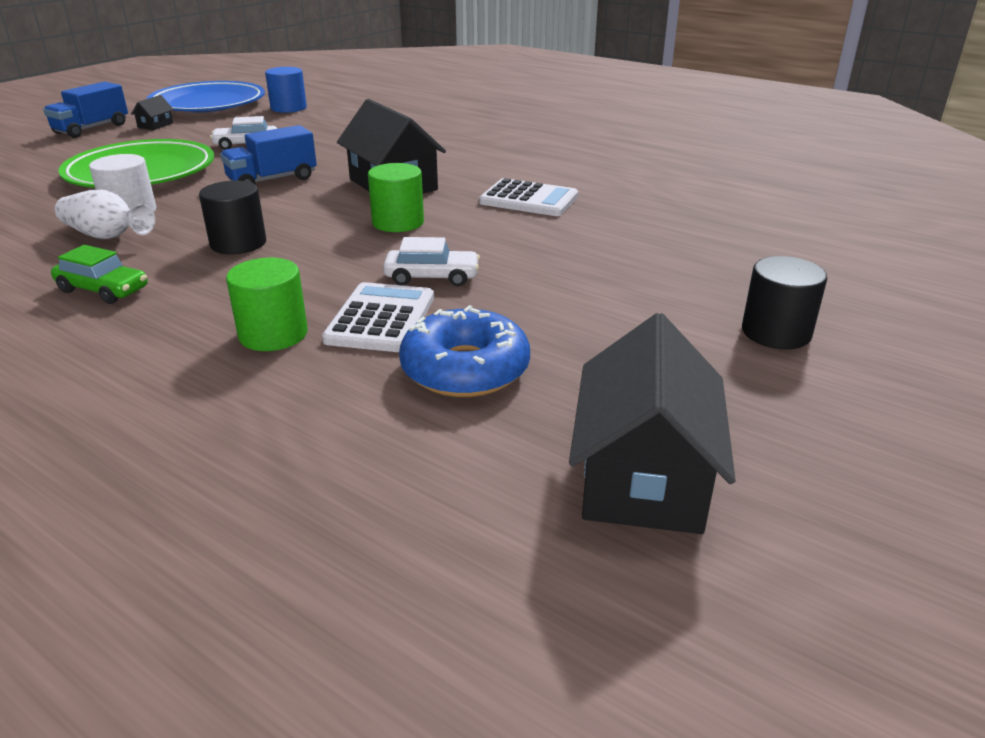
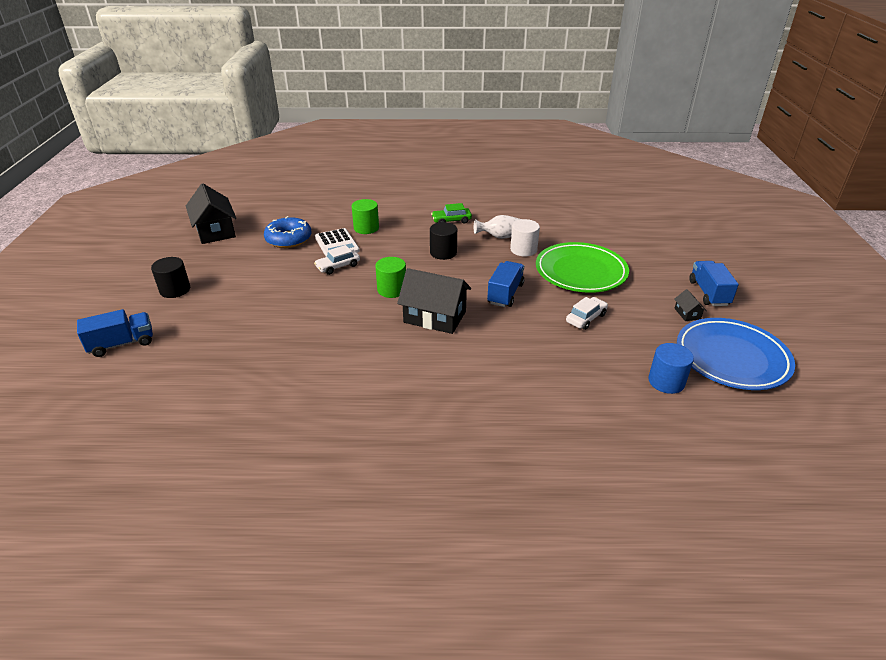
camera: 145 degrees right, 5 degrees up
(529, 199) = (341, 335): white calculator -> none
(867, 272) = (122, 344): none -> blue truck

